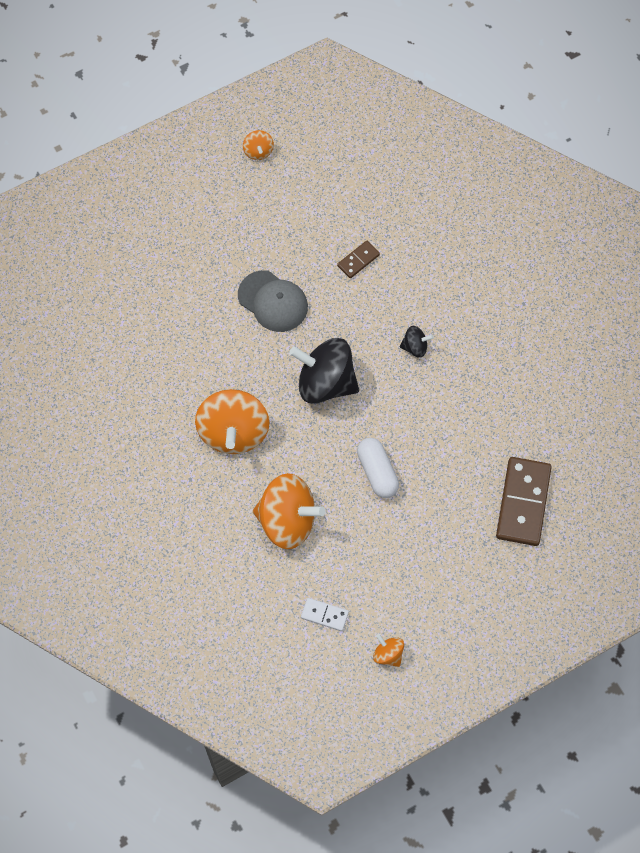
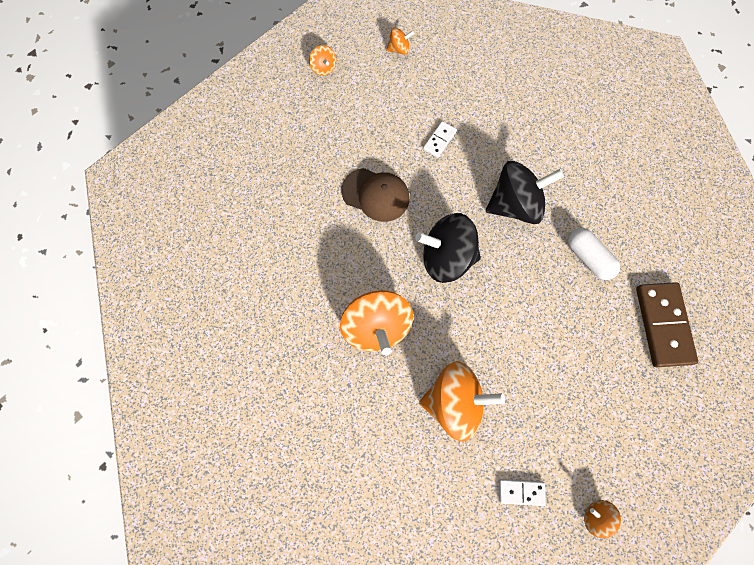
camera: 15 degrees left, 5 degrees up
(273, 301) = (376, 195): grey cap -> brown cap
(347, 149) = (399, 49): none -> orange spinning top
(358, 260) = (439, 140): brown domino -> white domino
(377, 472) = (521, 331): white capsule -> white capsule (588, 257)
(415, 347) = (515, 204): black spinning top -> black spinning top, size x2.18

